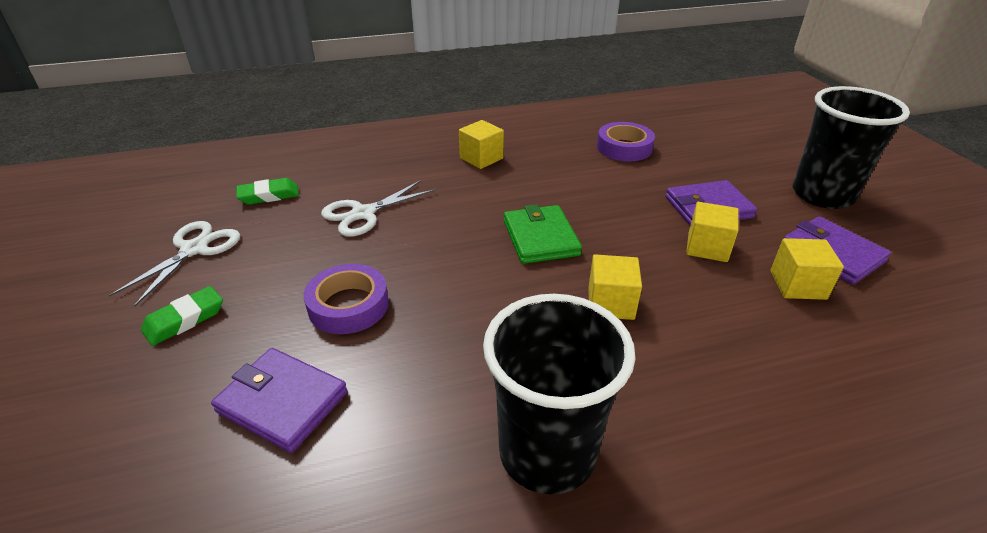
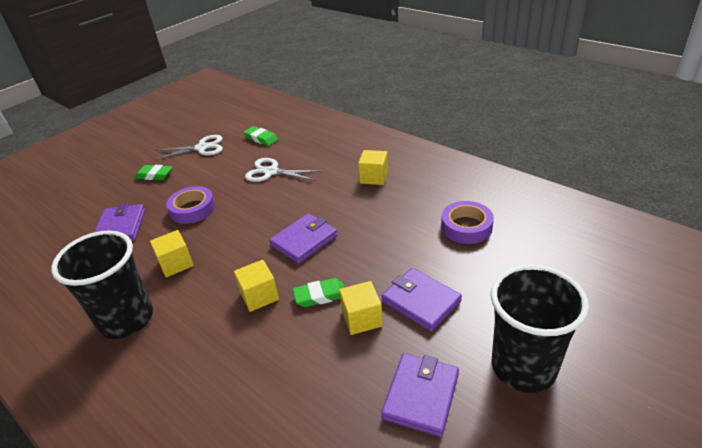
camera: 60 degrees right, 0 degrees up
(540, 238) = (304, 241): green wallet -> purple wallet
(649, 260) = (320, 296): none -> green eraser
(797, 285) = (353, 383): yellow cube -> yellow cube (176, 263)

